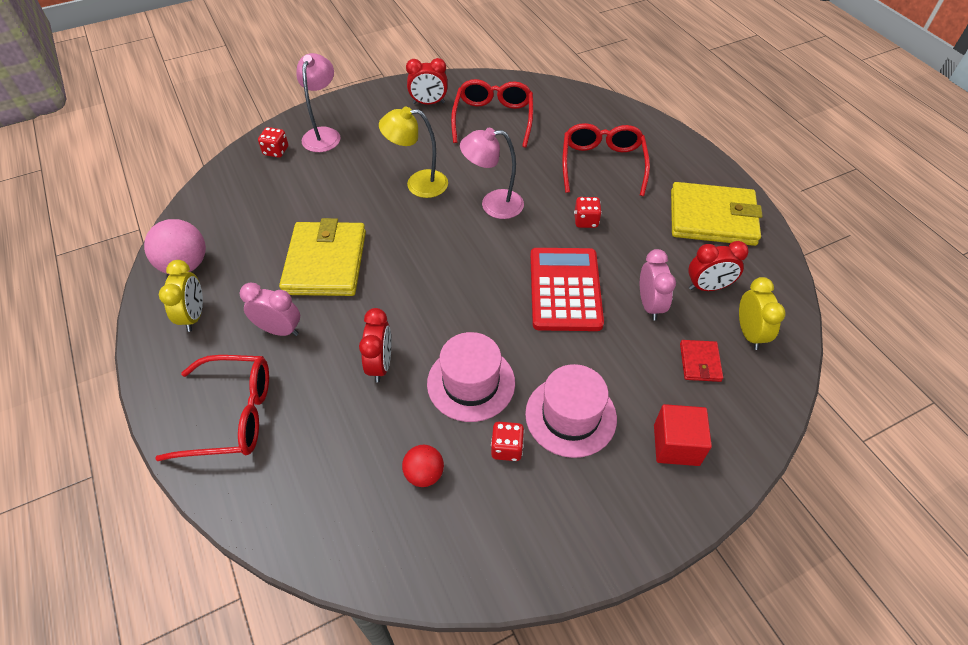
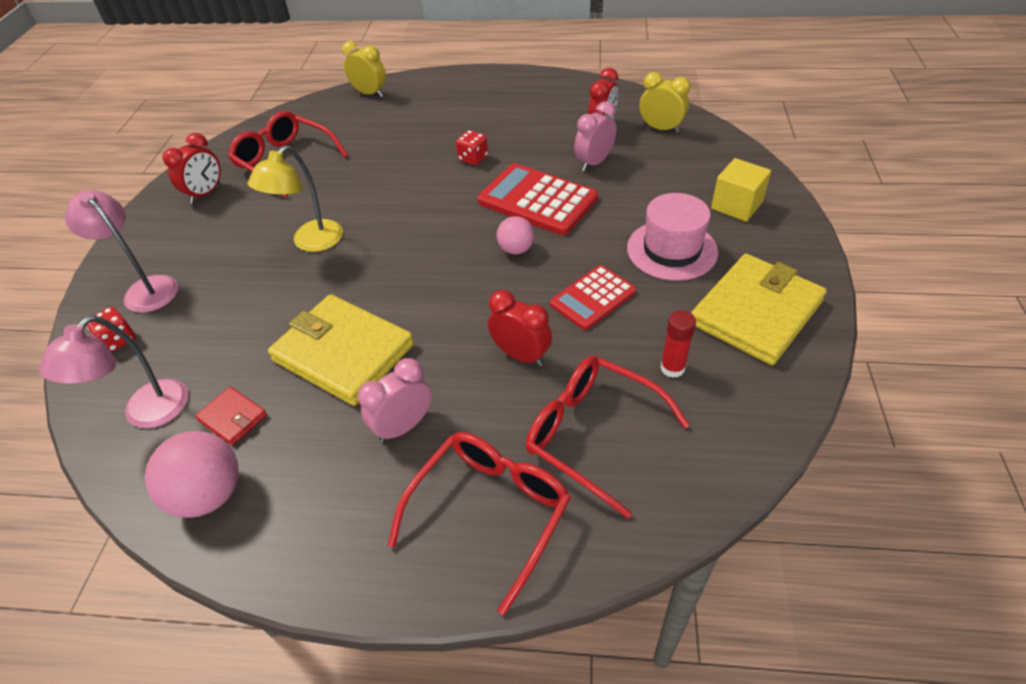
camera: 55 degrees left, 5 degrees down
(194, 316) = (304, 508): yellow clock -> yellow clock (369, 93)
(424, 474) = (672, 368): red ball -> red glue stick
(471, 383) = (592, 298): pink hat -> red calculator
(493, 204) = (395, 203): pink lamp -> pink lamp (146, 414)
(493, 305) = (516, 249): none -> pink ball
(507, 448) = (679, 301): red dice -> none
(602, 164) = (419, 124): red glasses -> red glasses (592, 434)
(649, 305) = (594, 163): pink clock -> pink clock turned 75 degrees counterclockwise
(676, 445) = (736, 205): red cube -> yellow cube
(700, 362) = (669, 162): red wallet -> red wallet (232, 418)
(712, 218) = (536, 97): yellow wallet -> yellow wallet (756, 312)

